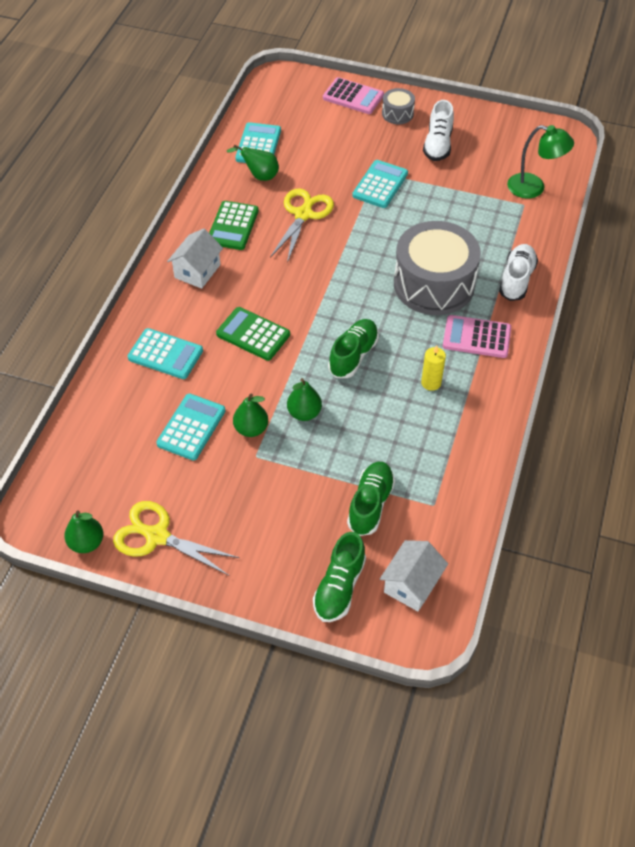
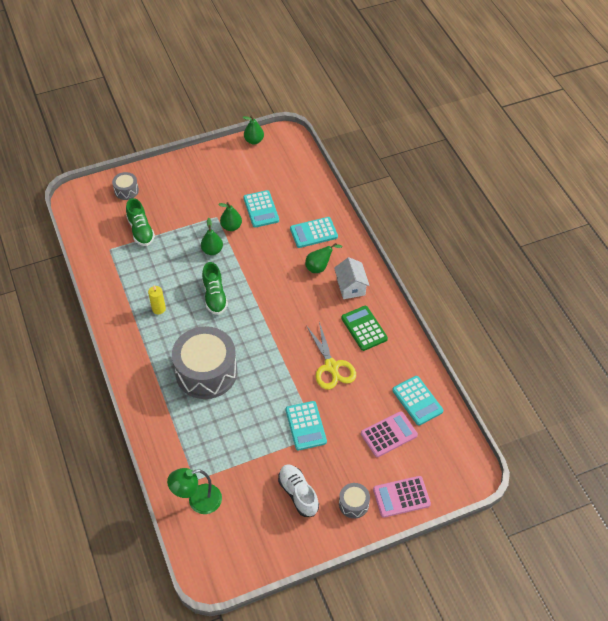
camera: 140 degrees right, 0 degrees up
(157, 536) = (226, 160): yellow scissors -> none
(253, 334) = (280, 272): green calculator -> none
(259, 176) = (389, 376): green pear -> green pear (319, 267)
(339, 587) = (126, 190): green shoe -> grey drum
(411, 584) = (94, 211): white house -> none
(476, 337) = (153, 353): pink calculator -> pink calculator (389, 434)
(516, 280) = (157, 411): white shoe -> none

